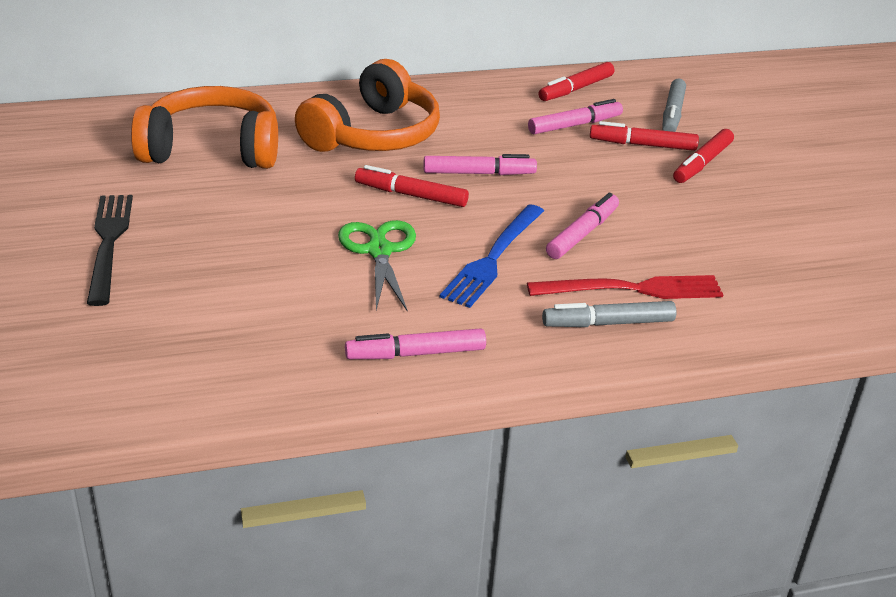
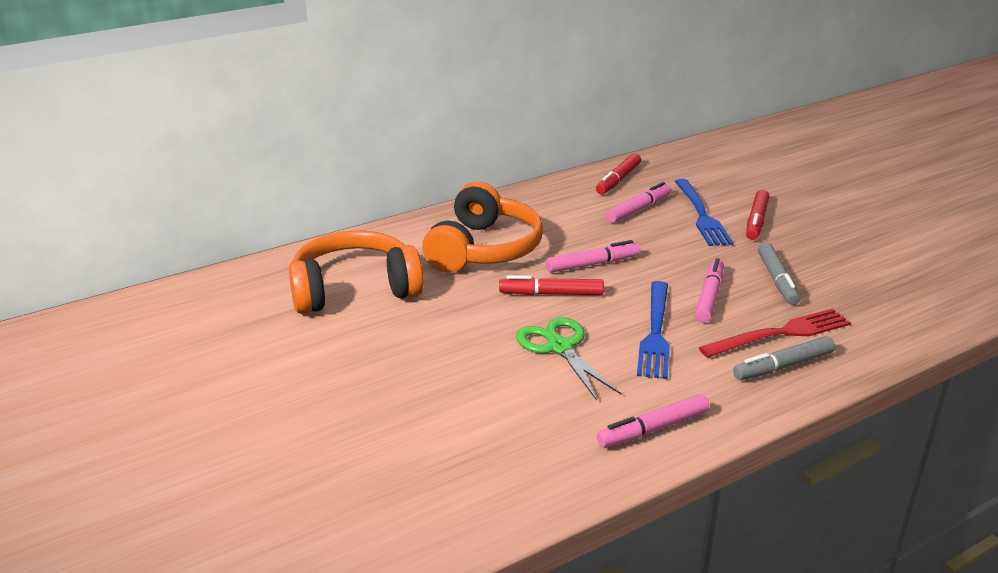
camera: 15 degrees left, 5 degrees down
(109, 243) = (319, 393): black fork -> none
(642, 145) = (701, 215): red marker -> blue fork
(672, 114) = (705, 186): grey marker -> grey marker (777, 280)

